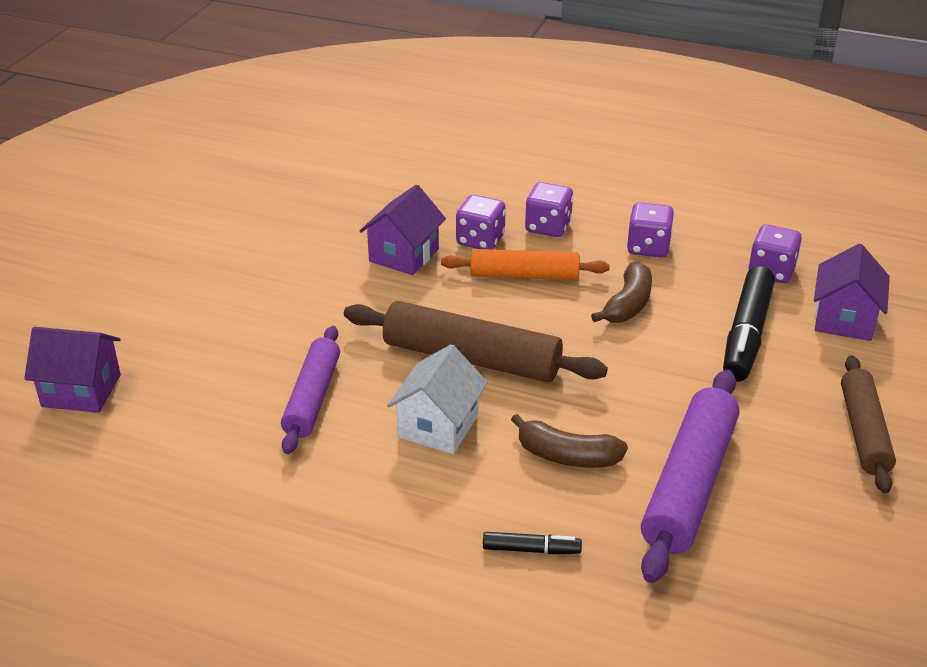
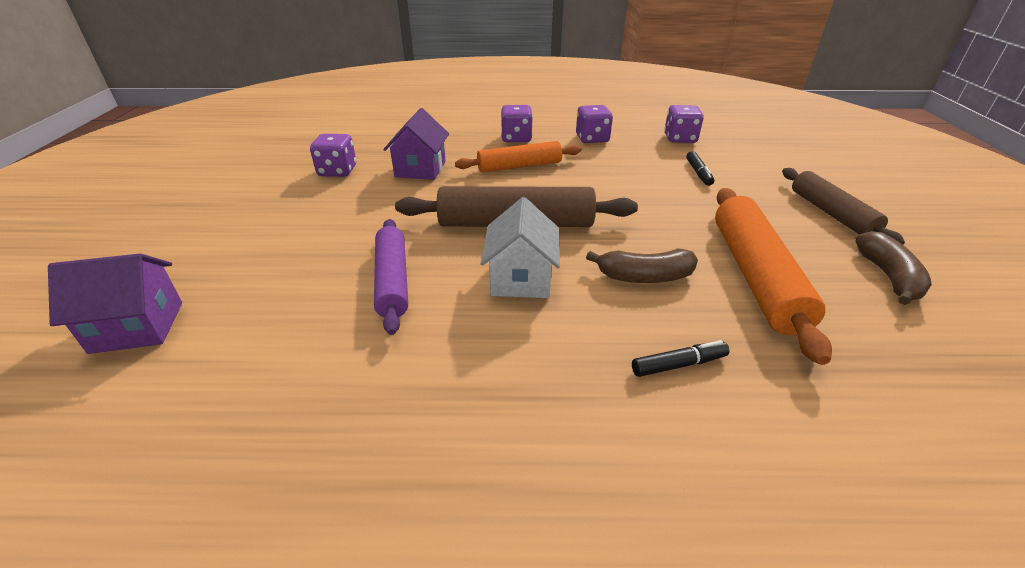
camera: 20 degrees left, 0 degrees up
(480, 240) = (473, 152): purple dice -> purple dice (337, 171)
(628, 304) = (605, 170): brown banana -> brown banana (888, 277)
(689, 484) = (755, 275): purple rolling pin -> orange rolling pin
(746, 334) = (698, 173): black marker -> black marker, size x0.49
(844, 319) = (748, 155): purple house -> none

